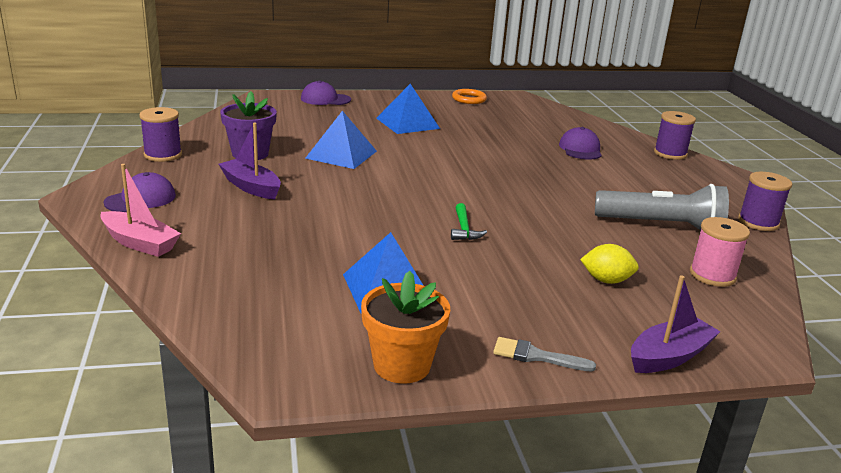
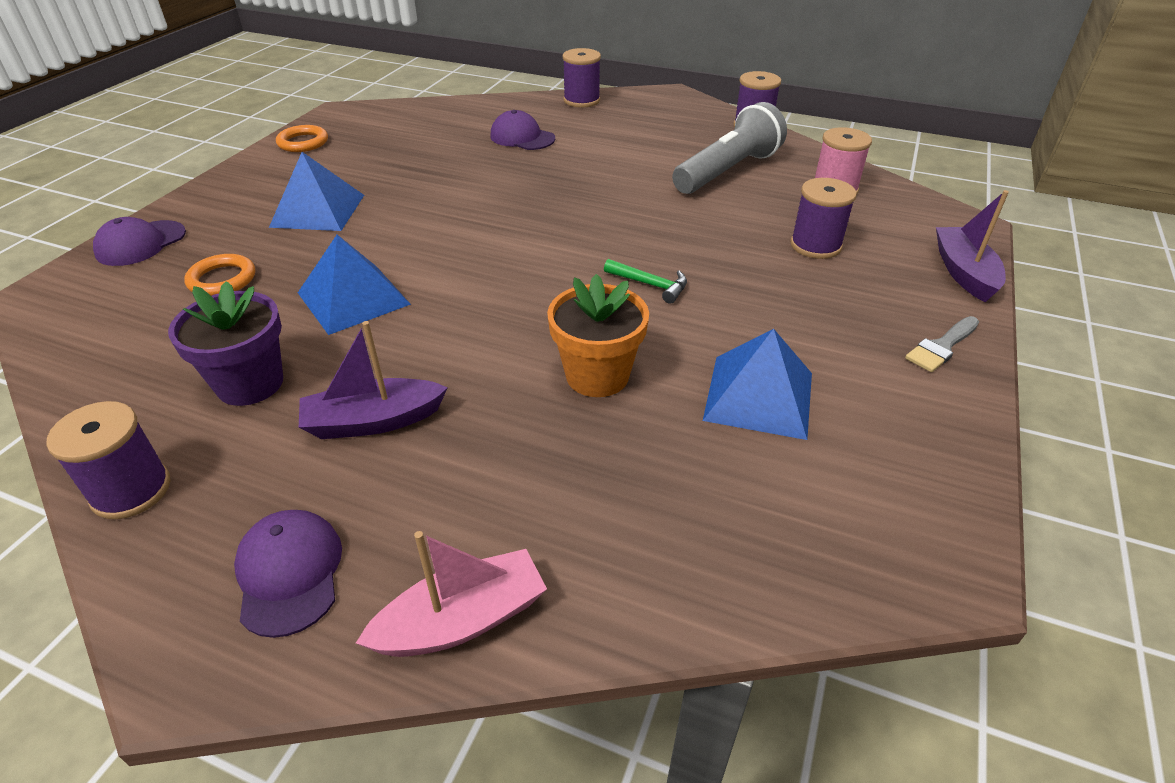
camera: 55 degrees left, 15 degrees up
(319, 123) = (222, 280): none -> orange ring
(402, 365) = (933, 448): orange flower pot -> orange flower pot (597, 376)
(606, 280) = (815, 245): yellow lemon -> purple spool

